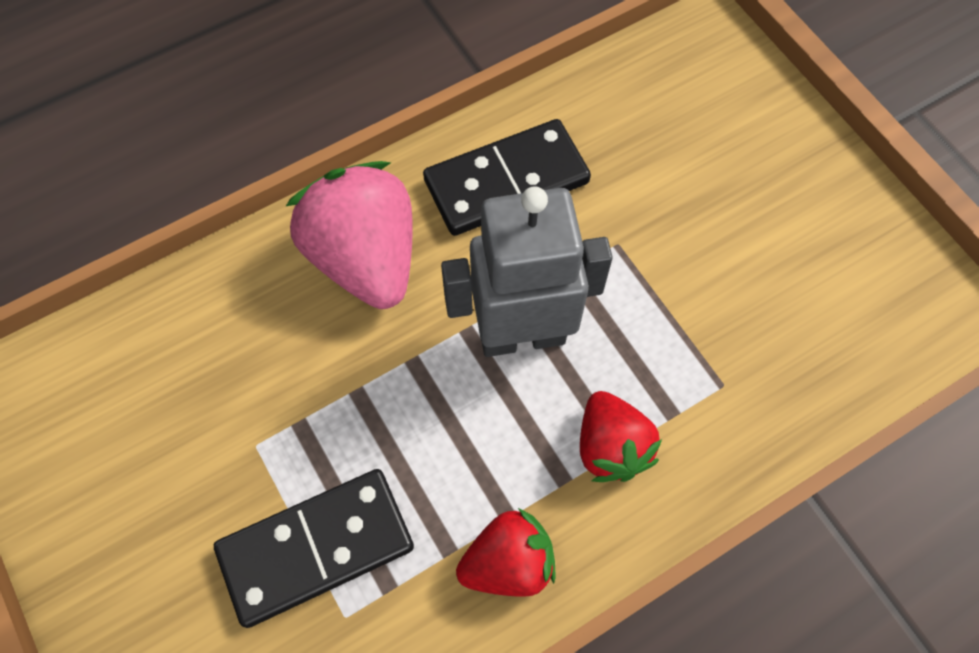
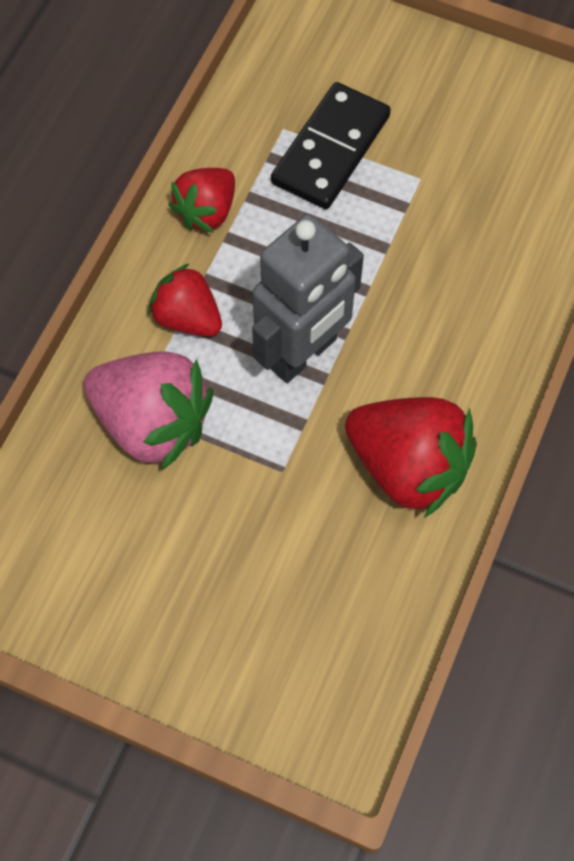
camera: 145 degrees right, 0 degrees up
(365, 258) = (461, 337): pink strawberry -> pink strawberry (152, 423)
(506, 181) = (408, 466): black domino -> red strawberry

